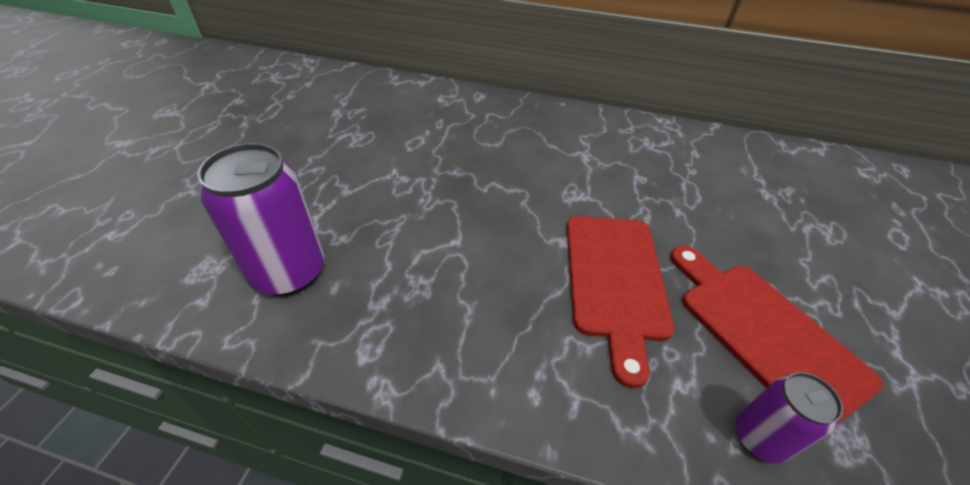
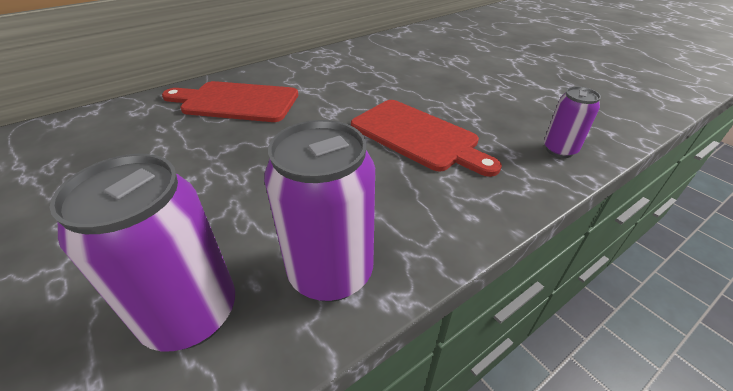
camera: 50 degrees left, 5 degrees down
(378, 325) = (331, 272): none -> purple can
(764, 332) = (500, 111): red cutting board -> red cutting board (236, 102)

